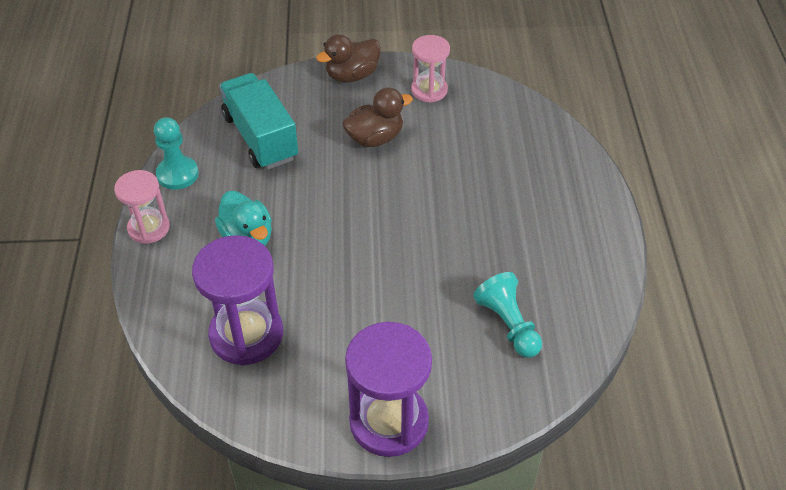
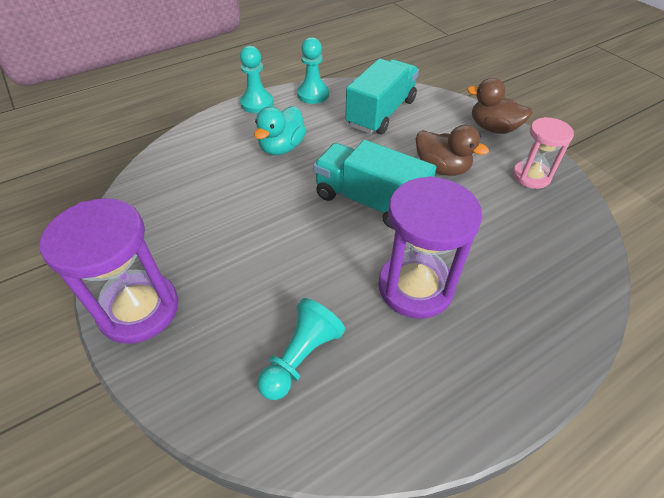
camera: 60 degrees right, 0 degrees up
(149, 228) = (257, 103): pink hourglass -> turquoise pawn
(246, 334) = (190, 186): purple hourglass -> purple hourglass (415, 287)
(377, 207) = (369, 201): none -> turquoise truck

